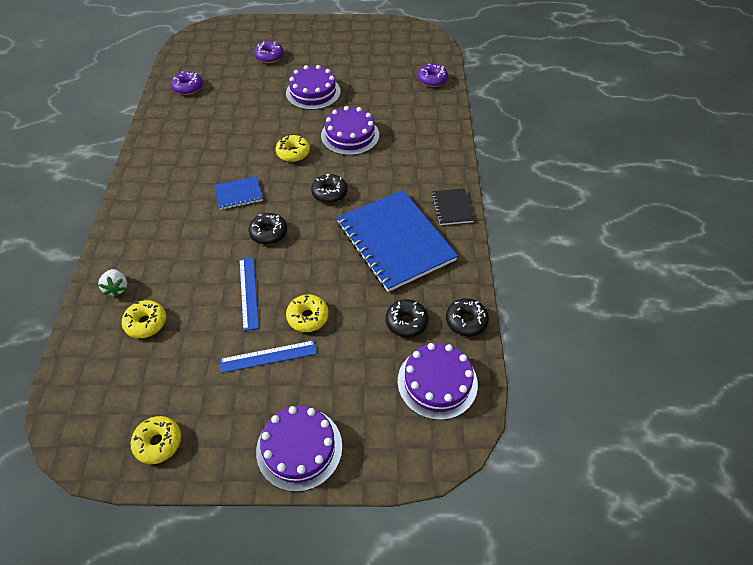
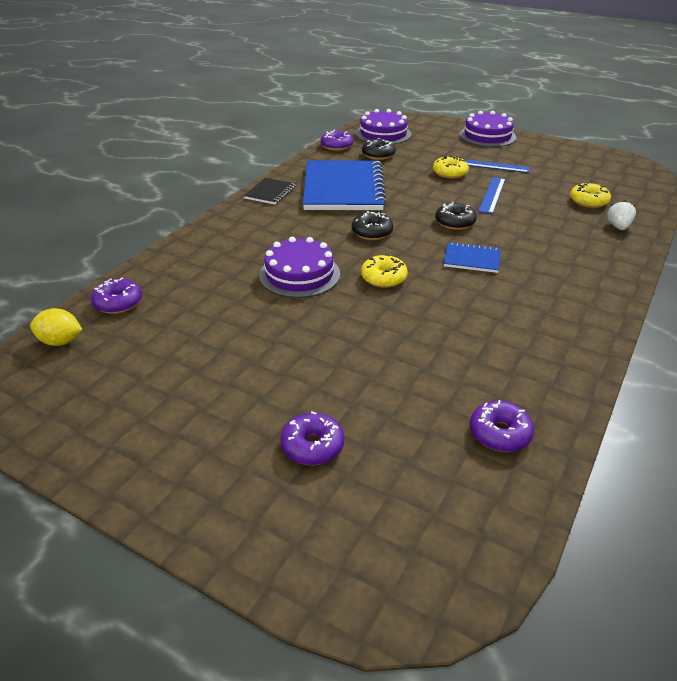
camera: 150 degrees left, 15 degrees down
(158, 442) = (580, 155): yellow donut -> none
(313, 92) = (295, 345): purple cake -> none
(430, 54) = (60, 341): none -> yellow lemon
(466, 321) = (337, 146): black donut -> purple donut

